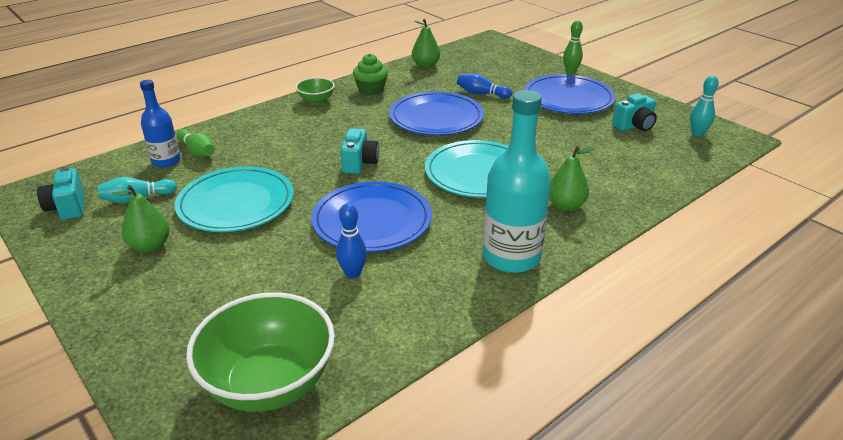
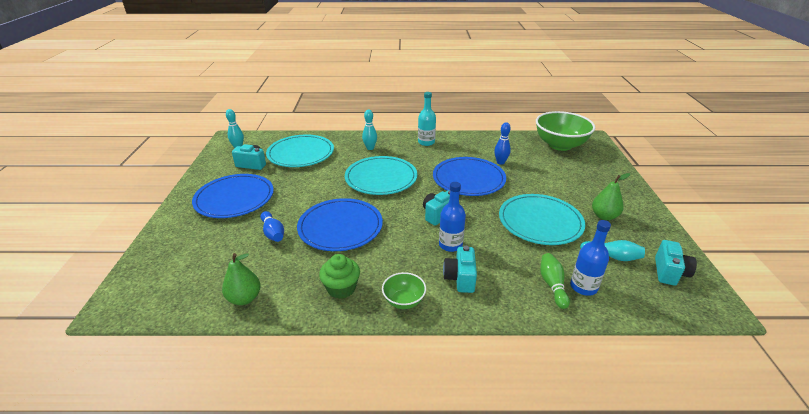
camera: 140 degrees left, 0 degrees up
(285, 126) = (460, 278): none -> turquoise camera
(318, 144) = (450, 245): none -> blue bottle
(511, 257) = (426, 142): turquoise bottle -> turquoise bottle, size x0.59
(565, 206) = (370, 148): green pear -> turquoise bowling pin
(570, 72) = (174, 220): green bowling pin -> none
(622, 158) = (300, 153): none -> turquoise plate

